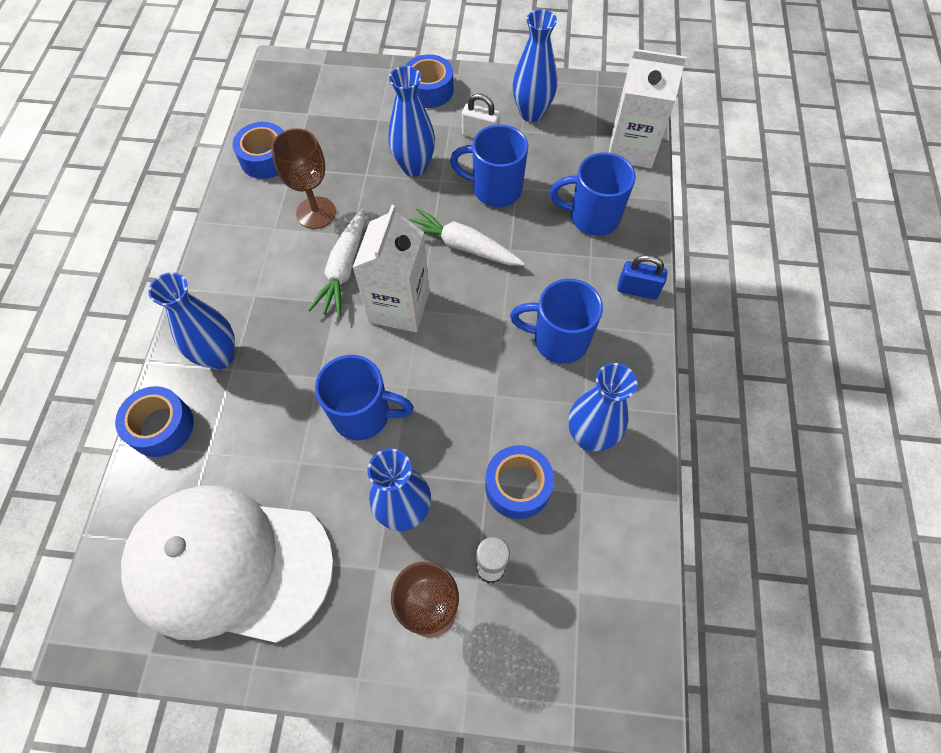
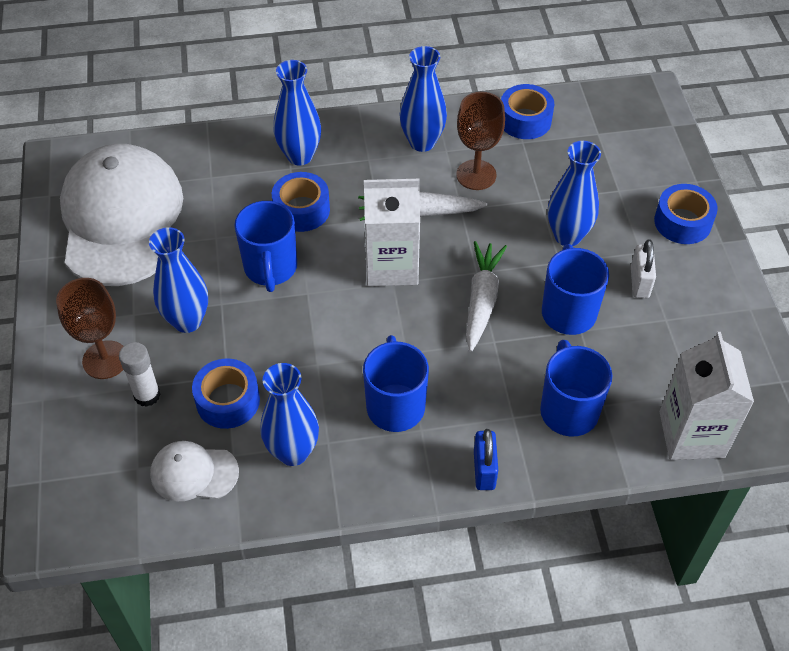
camera: 75 degrees right, 10 degrees down
(161, 427) = (226, 141): blue tape -> blue tape (301, 210)
(531, 113) = (697, 323): blue vase -> blue vase (422, 142)
(595, 534) = (194, 473): none -> white cap

